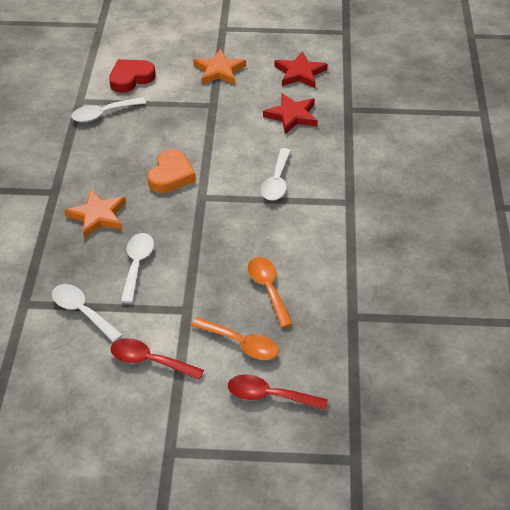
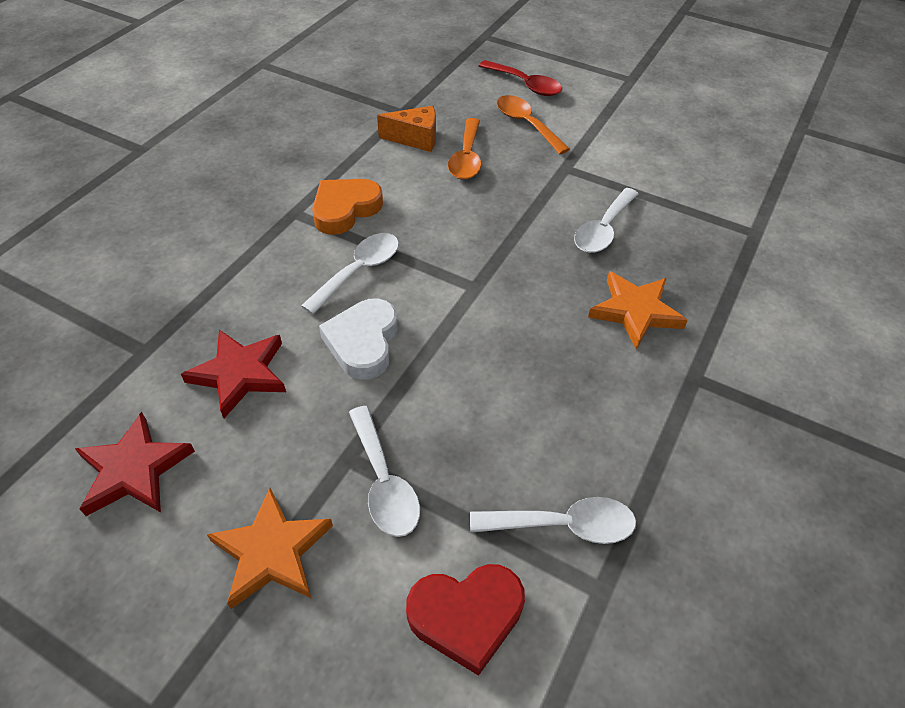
camera: 155 degrees left, 5 degrees up
(82, 312) = (685, 202): white spoon -> white spoon (384, 482)
(150, 361) = (624, 139): red spoon -> none
(171, 175) = (501, 337): orange heart -> orange heart (345, 209)
(243, 148) = (363, 342): none -> white heart
(319, 292) = (415, 139): none -> orange cheese

